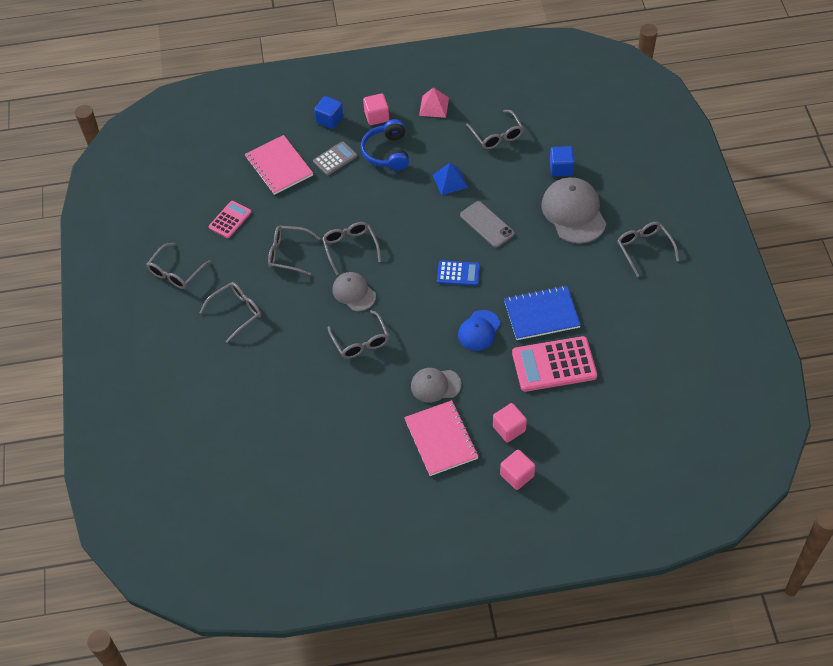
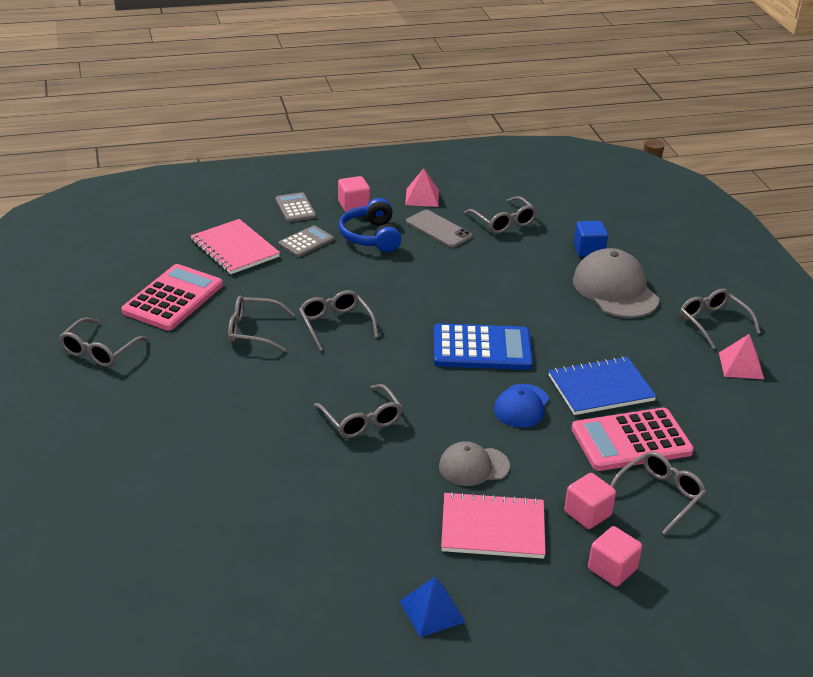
camera: 10 degrees left, 20 degrees down
(230, 220) = (173, 298): pink calculator -> pink calculator, size x1.78
(236, 312) = (185, 391): grey glasses -> grey glasses (659, 495)
(329, 119) = (295, 208): blue cube -> grey calculator
(354, 292) = (345, 369): grey cap -> none
(441, 439) = (493, 528): pink notebook -> pink notebook turned 60 degrees counterclockwise
(450, 181) = (454, 261): blue pyramid -> blue pyramid (432, 611)
(458, 273) = (482, 348): blue calculator -> blue calculator, size x1.78
(487, 224) = (509, 301): grey phone -> grey phone (438, 229)
(655, 293) = (741, 365): none -> pink pyramid

